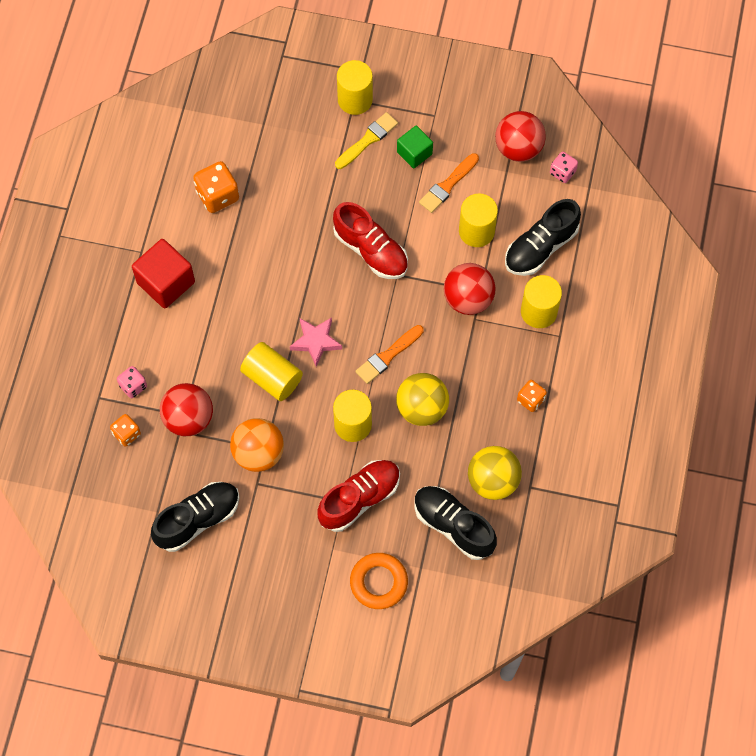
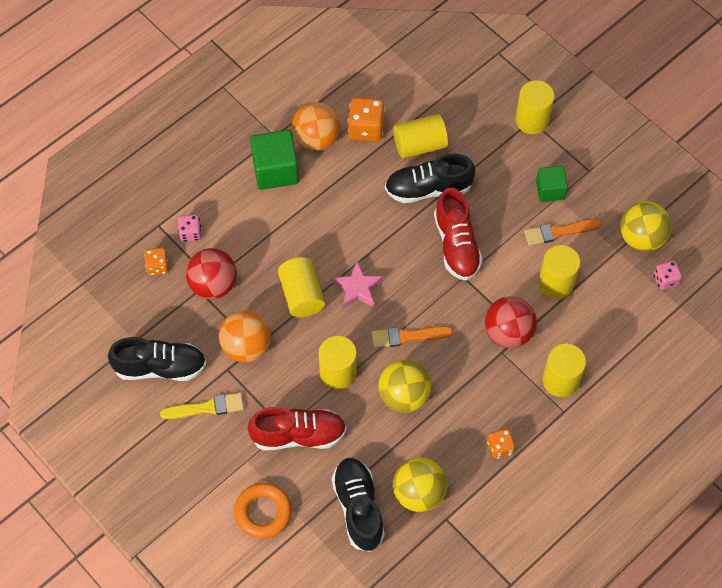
camera: 35 degrees right, 5 degrees down
(166, 282) = (275, 170): red cube -> green cube
(180, 231) = (316, 139): none -> orange ball
(275, 181) = (419, 145): none -> yellow cylinder
(368, 140) = (519, 157): yellow brush -> yellow brush (206, 407)
(518, 148) = (641, 238): red ball -> yellow ball
(540, 247) = (601, 329): black shoe -> black shoe (428, 189)

